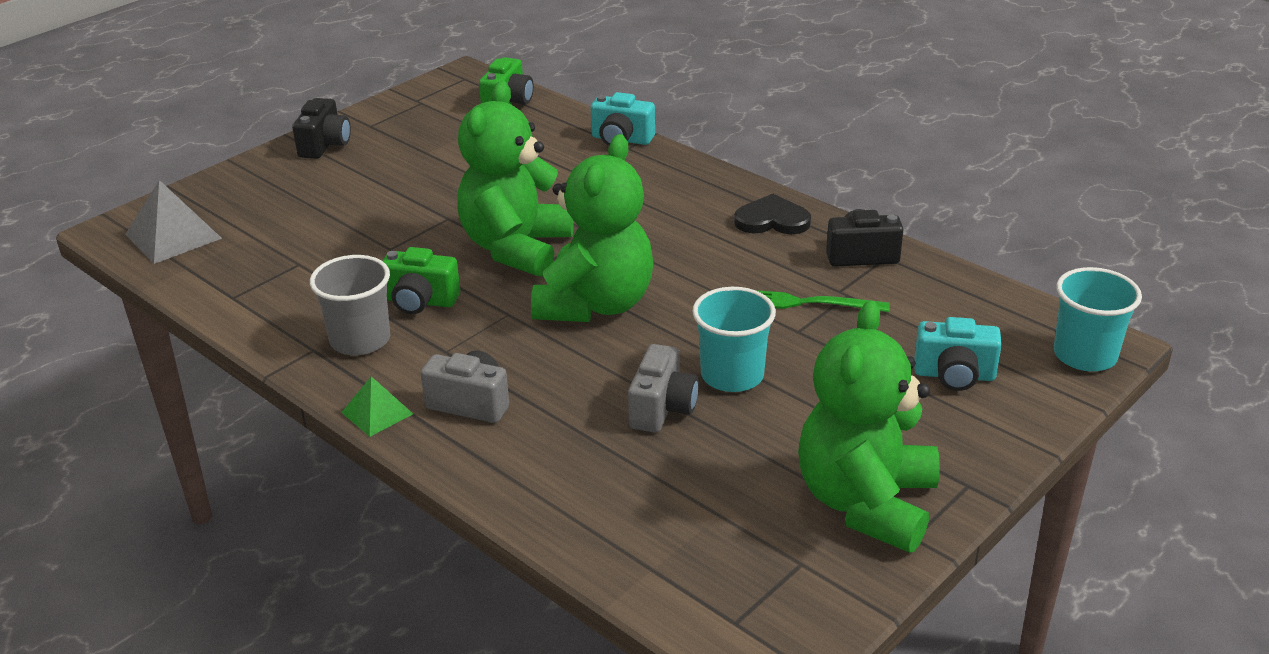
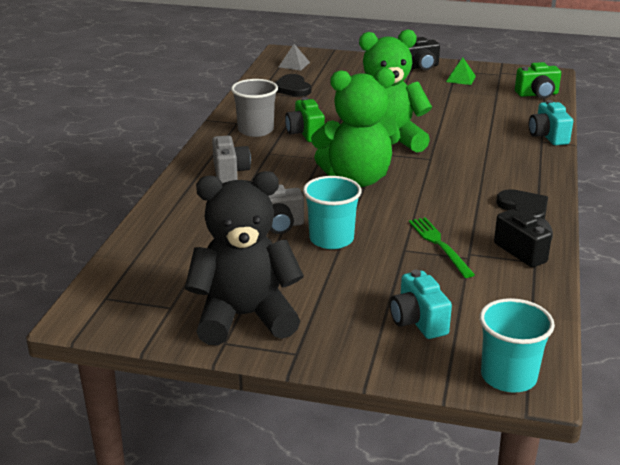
camera: 60 degrees right, 5 degrees down
(173, 236) = (294, 64): grey pyramid -> grey pyramid, size x0.60
(256, 264) = (292, 88): none -> black heart
(377, 413) = (200, 153): green pyramid -> green pyramid (460, 79)
(866, 503) = (244, 317): green teddy bear -> black teddy bear

